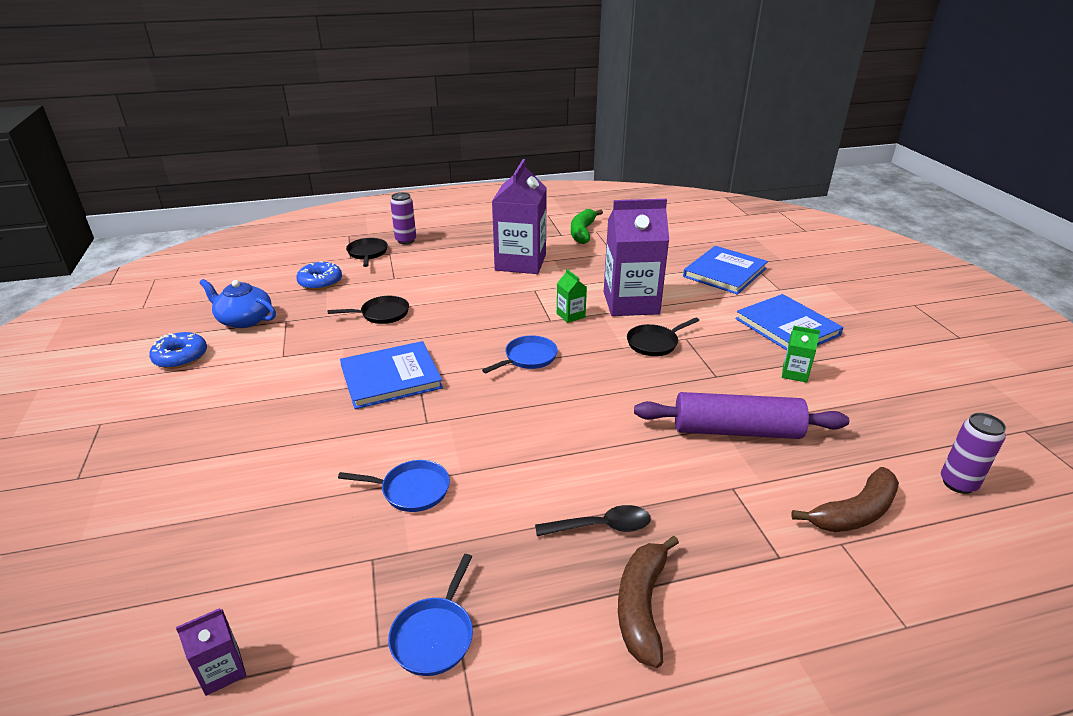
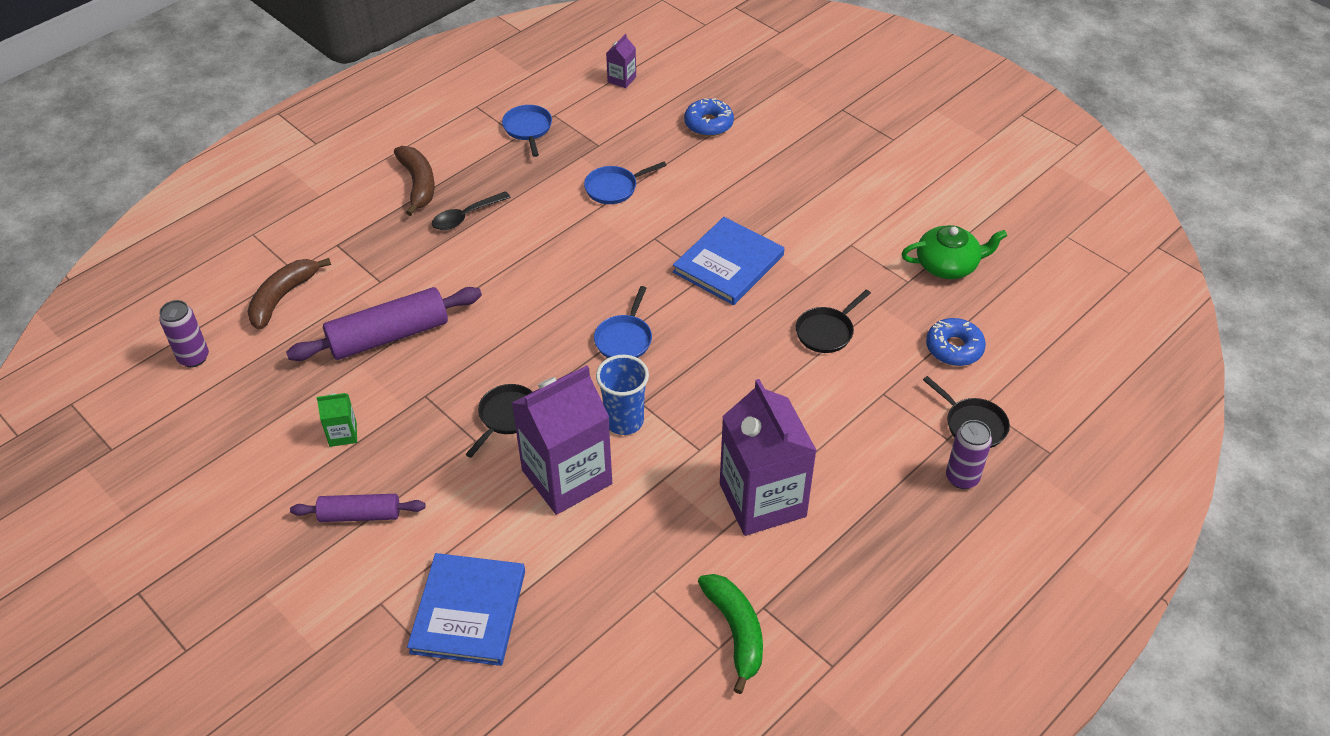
camera: 150 degrees right, 15 degrees up
(181, 357) = (933, 206): blue donut -> blue donut (708, 124)
(244, 319) = (947, 265): blue teapot -> green teapot
(570, 315) = (624, 421): green carton -> blue cup
(787, 327) = (360, 515): blue book -> purple rolling pin

